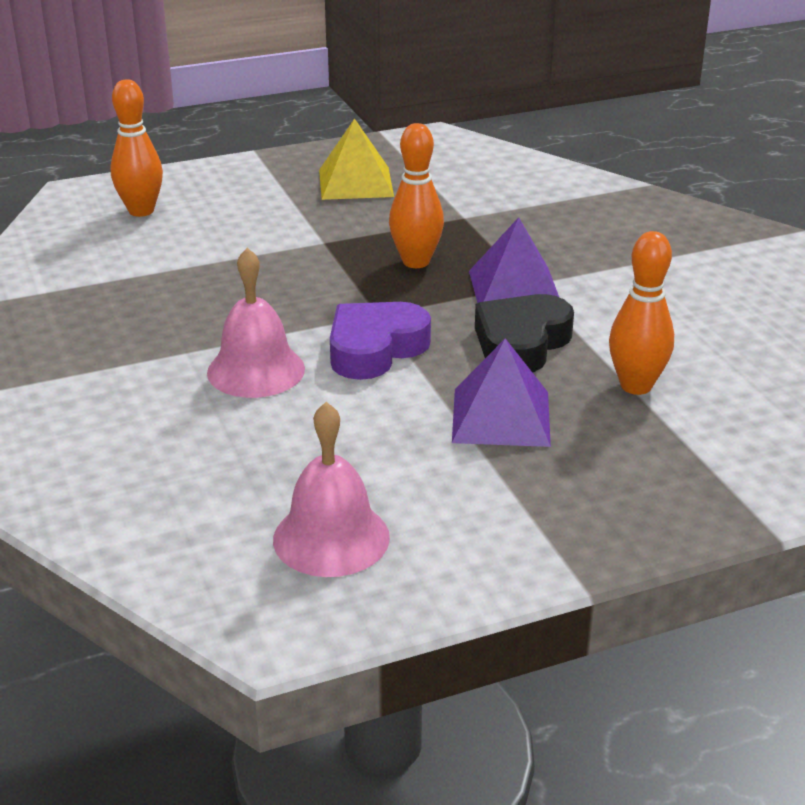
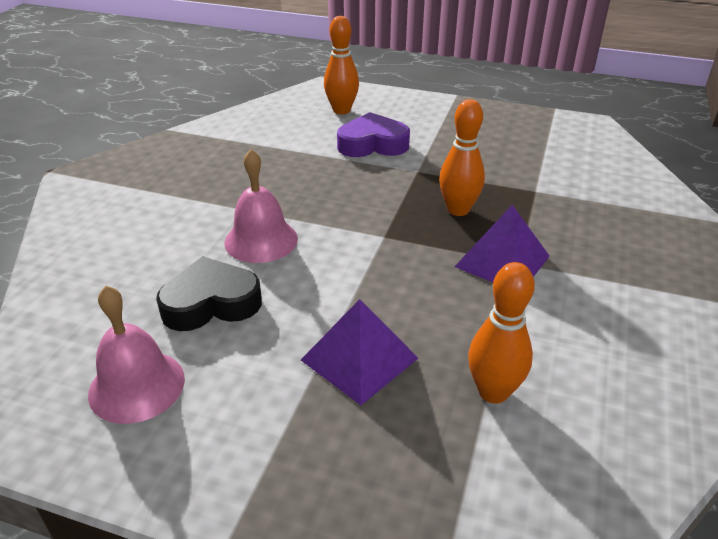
camera: 40 degrees right, 5 degrees up
(355, 183) = (491, 138): yellow pyramid -> none
(375, 349) = (348, 261): purple heart -> purple heart (372, 144)
(521, 343) = (451, 307): black heart -> black heart (211, 303)

